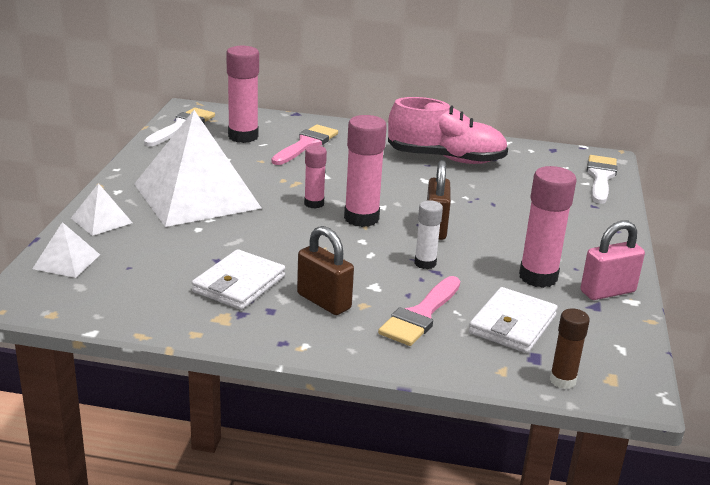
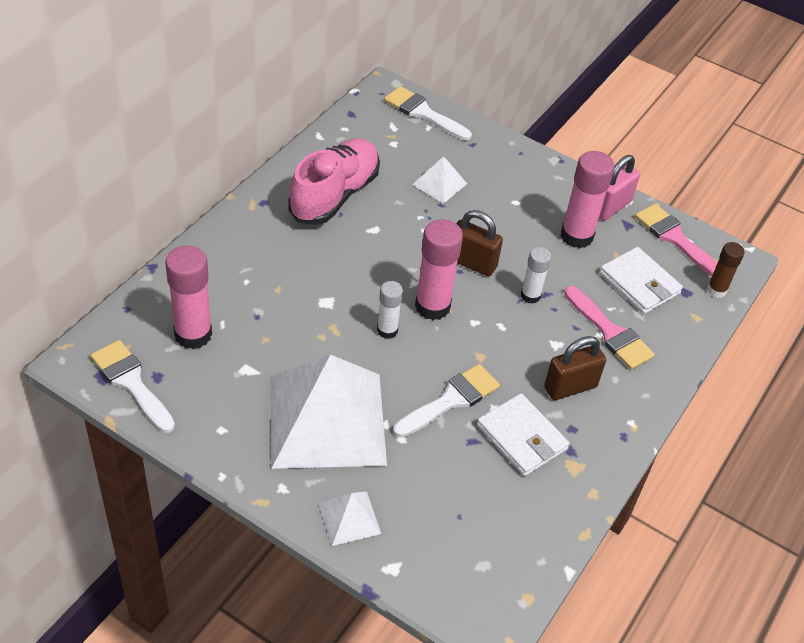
camera: 70 degrees left, 20 degrees up
(66, 261) = (429, 567): white pyramid -> white pyramid (439, 184)
(258, 243) = (451, 400): none -> white brush
(306, 144) = (244, 287): pink brush -> pink brush (674, 238)
(314, 203) = (387, 330): pink glue stick -> white glue stick
(607, 292) = (611, 207): pink padlock -> pink padlock turned 45 degrees clockwise

